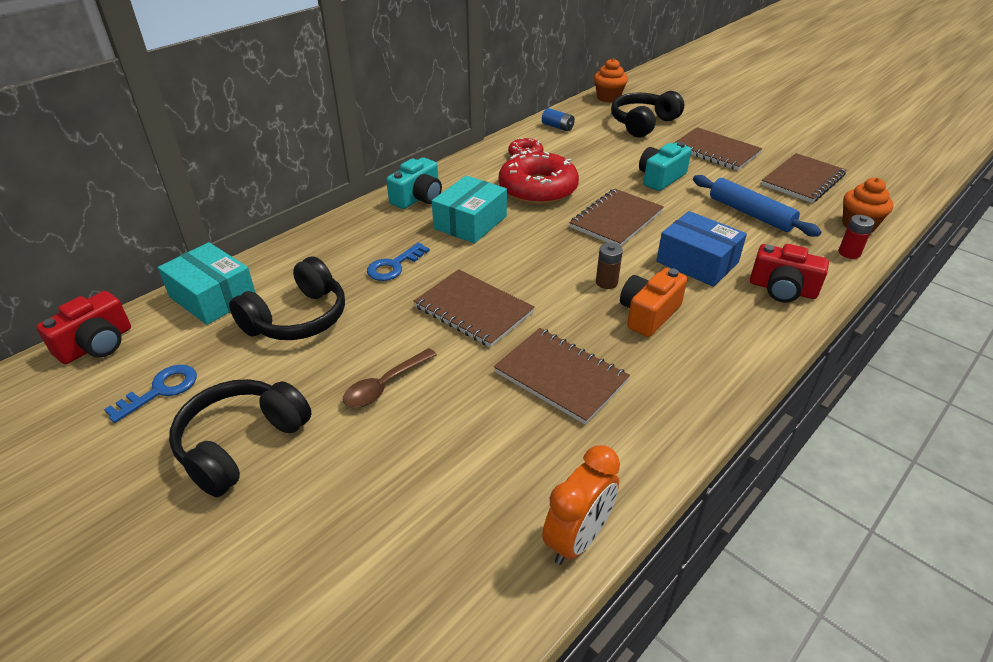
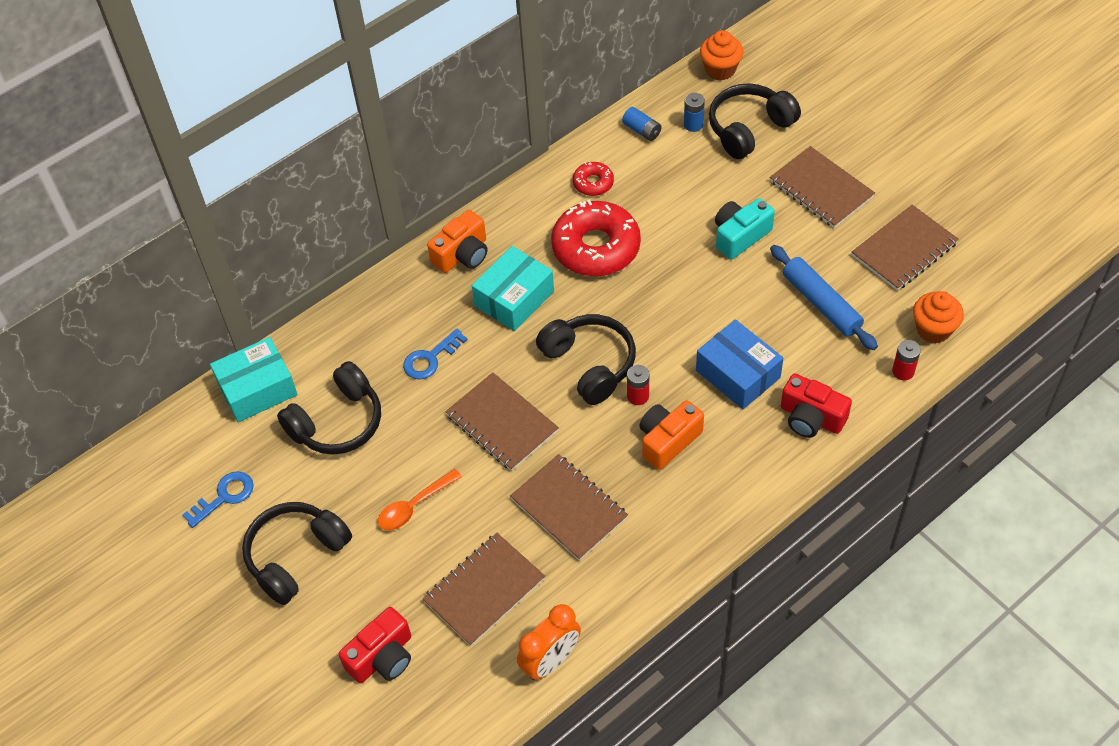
camera: 10 degrees right, 15 degrees up
(97, 344) = (161, 441): red camera -> red camera (382, 657)
(213, 297) = (257, 389): turquoise box -> turquoise box turned 75 degrees counterclockwise
(385, 385) = (414, 506): brown spoon -> orange spoon
(418, 198) = (462, 254): turquoise camera -> orange camera
(552, 262) = (589, 364): none -> black headphones
(598, 123) = (693, 124): none -> blue battery
(606, 282) = (638, 396): brown battery -> red battery
(616, 220) = (671, 304): brown notebook -> brown notebook (484, 590)

